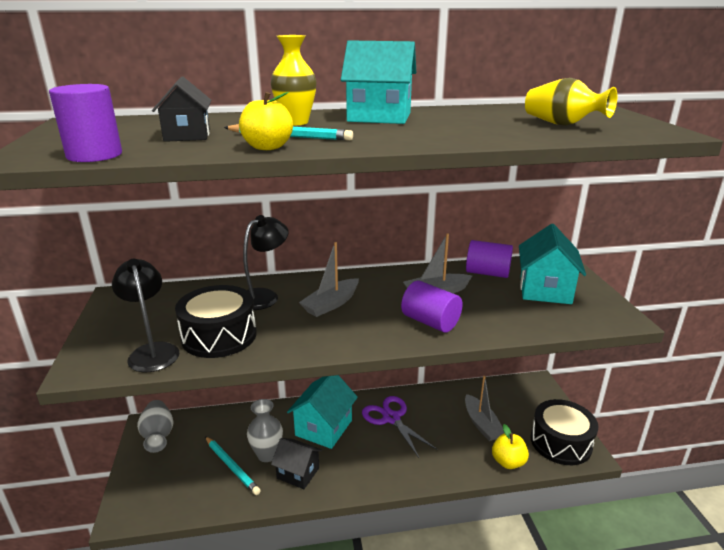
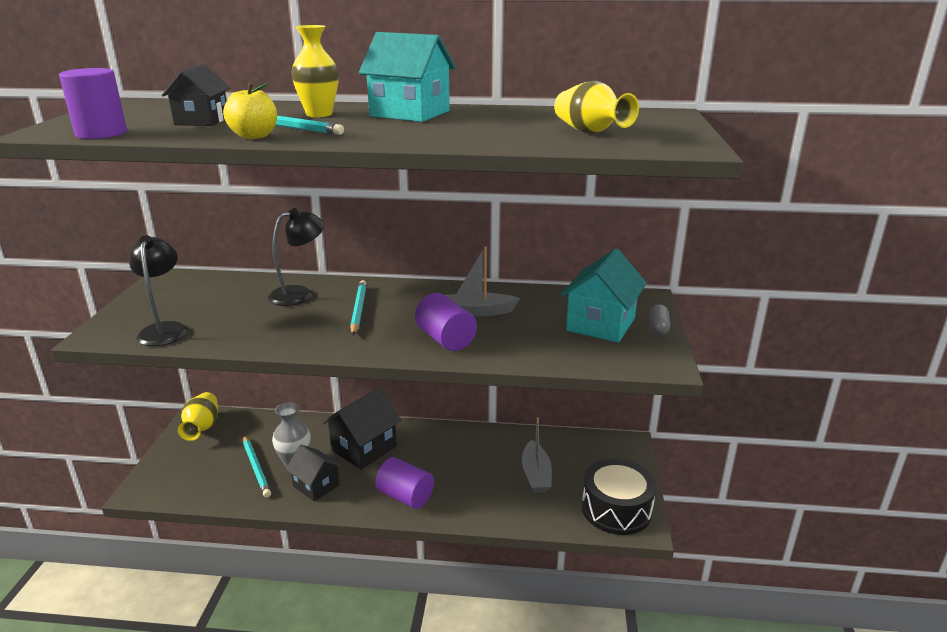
camera: 15 degrees right, 0 degrees up
(158, 435) = (202, 427): grey vase -> yellow vase
(219, 336) = (232, 324): black drum -> none
(323, 428) = (364, 448): turquoise house -> black house
(331, 304) = (358, 310): grey boat -> turquoise pencil
(391, 418) = (439, 451): purple scissors -> none
(487, 273) = (550, 299): purple cylinder -> purple cylinder (405, 496)
(508, 462) = (542, 517): yellow apple -> none
(591, 287) = (658, 328): none -> grey capsule

